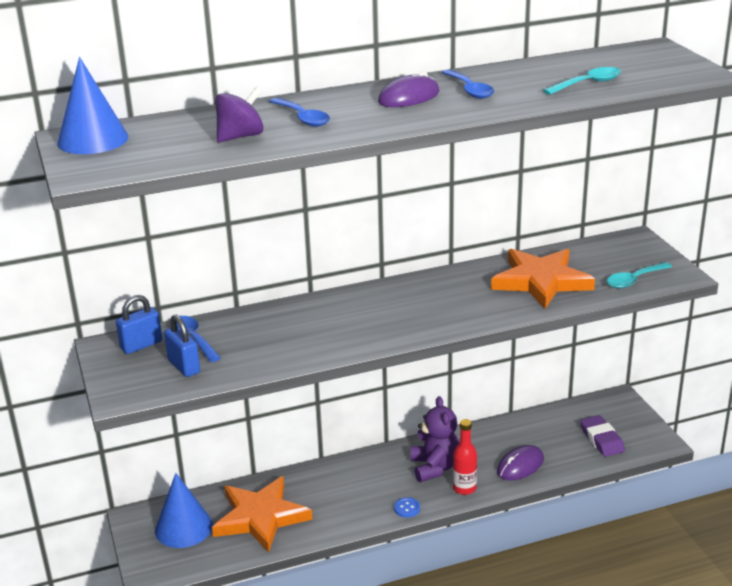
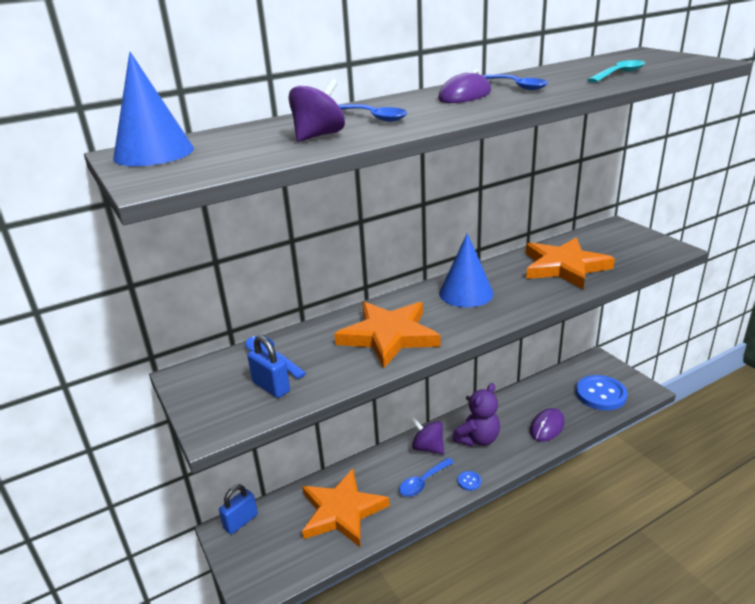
camera: 10 degrees left, 0 degrees up
(141, 345) = (221, 370): blue padlock -> blue padlock (241, 521)
(183, 527) = (273, 534): blue cone -> blue cone (466, 293)
(316, 332) = (388, 336): none -> orange star
(356, 502) = (423, 482): none -> blue spoon
(375, 468) = (428, 448): none -> purple spinning top
(434, 467) = (477, 439): purple teddy bear -> purple teddy bear turned 60 degrees clockwise
(464, 488) = (510, 454): red bottle -> none
(601, 439) = (600, 394): purple eraser -> blue button
(634, 280) = (640, 257): turquoise spoon -> none

